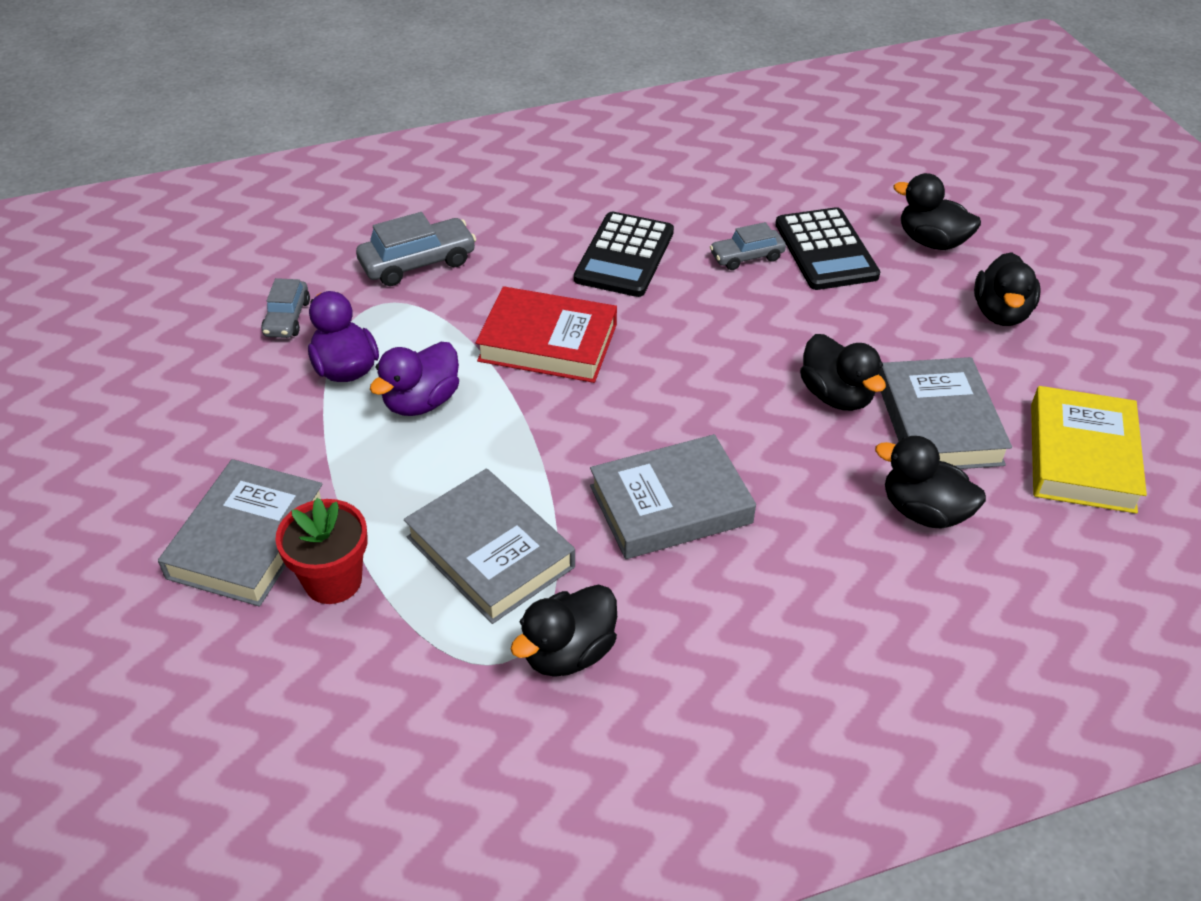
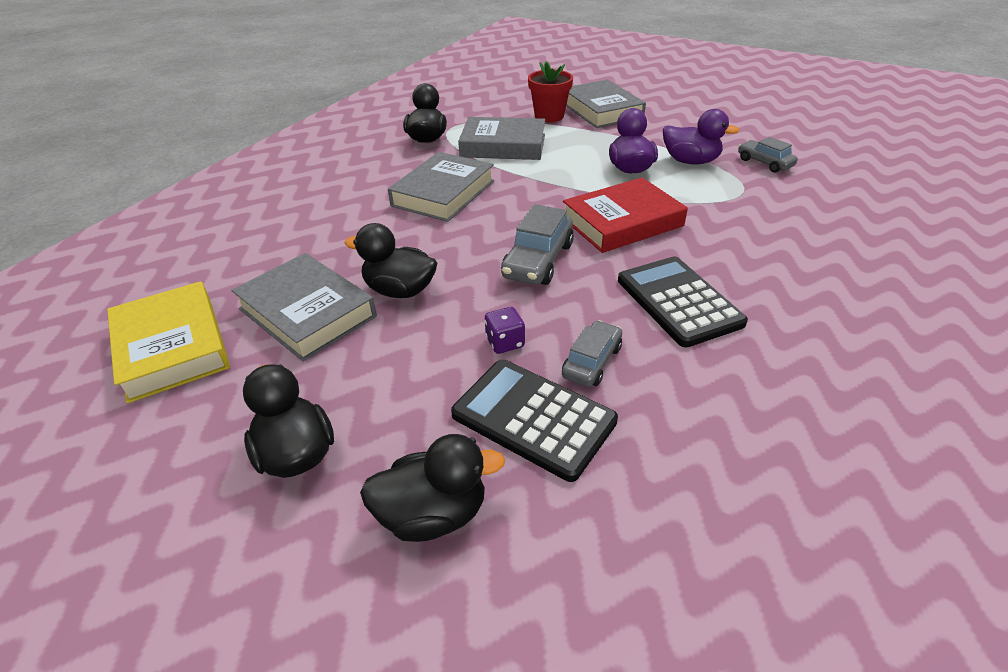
camera: 140 degrees right, 5 degrees down
(418, 263) = (778, 219): grey car -> grey car (538, 261)
(792, 302) = (505, 342): none -> purple dice
(923, 511) = (288, 256): black duck -> none

